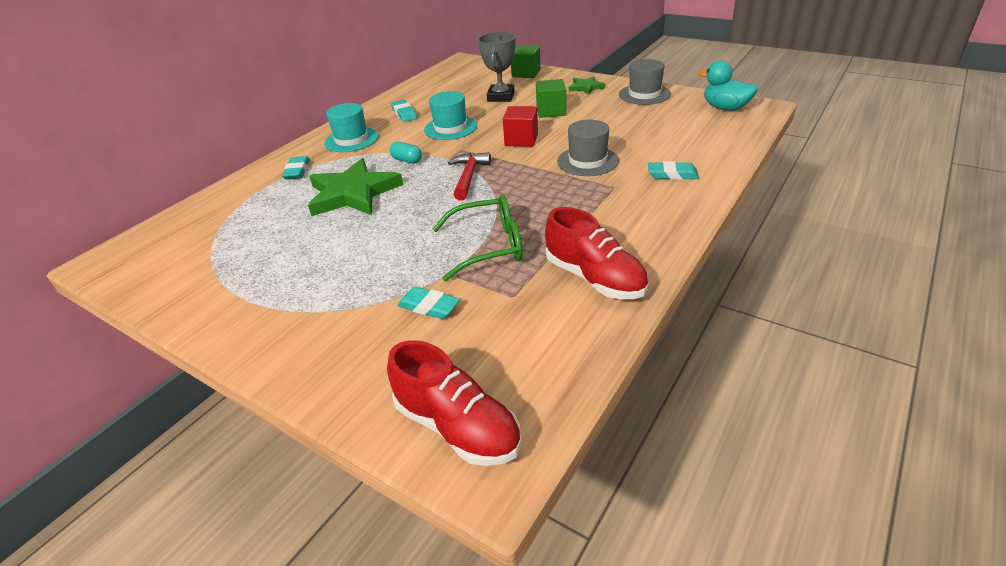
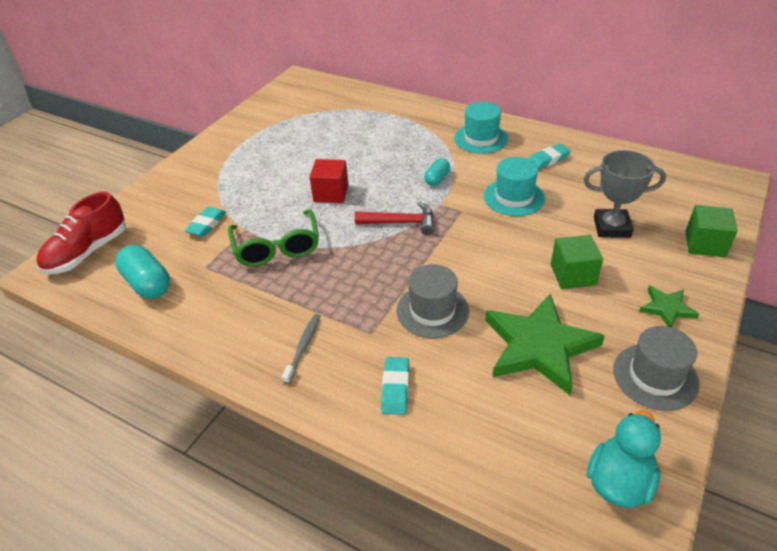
camera: 85 degrees right, 5 degrees up
(297, 171) = (417, 123): turquoise eraser -> none
(353, 193) = (376, 159): green star -> green star (539, 346)
(521, 140) = (486, 253): red cube -> red cube (331, 193)
(537, 342) = (148, 284): none -> turquoise capsule
(594, 278) = (213, 315): red shoe -> none
(634, 219) = (303, 347): none -> grey toothbrush

